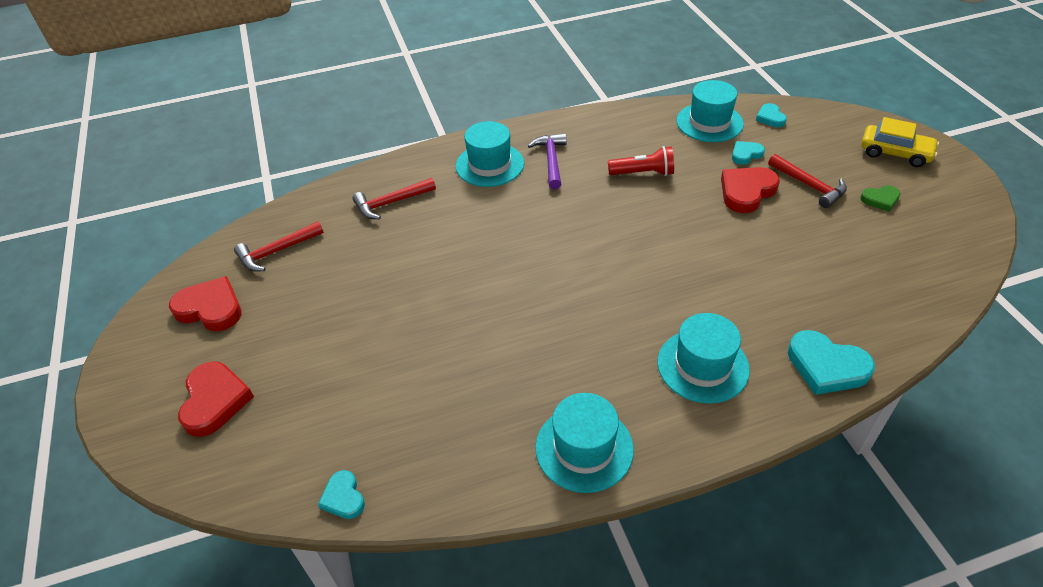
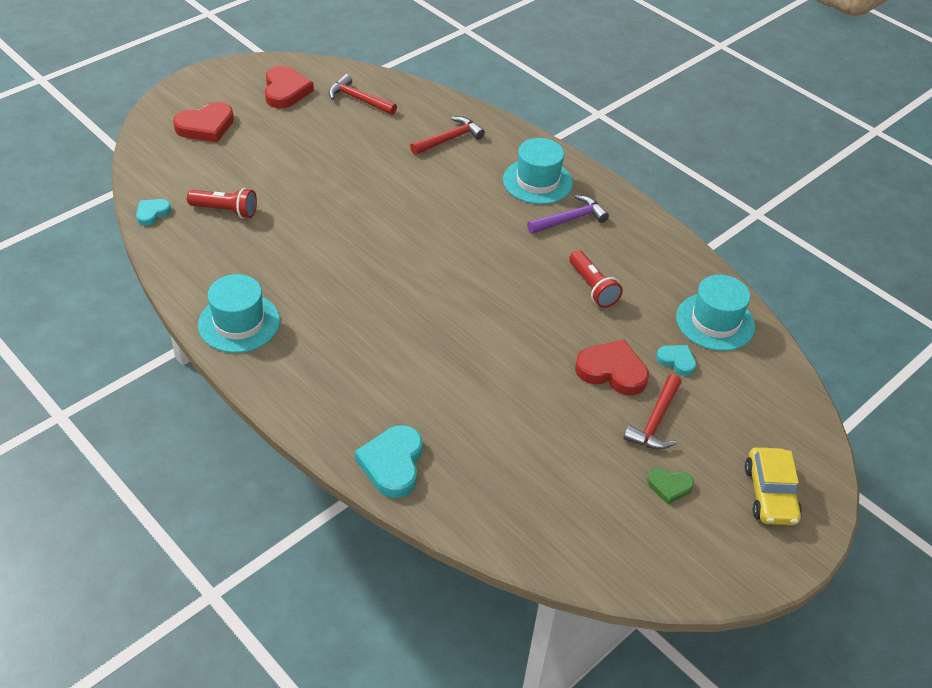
camera: 60 degrees right, 0 degrees up
(386, 417) = (225, 211): none -> red flashlight
(391, 203) = (449, 139): red hammer -> red hammer turned 105 degrees clockwise
(702, 366) = (354, 378): turquoise hat -> none
(770, 118) = (761, 372): turquoise heart -> none
(880, 200) = (669, 486): green heart -> green heart turned 45 degrees counterclockwise

